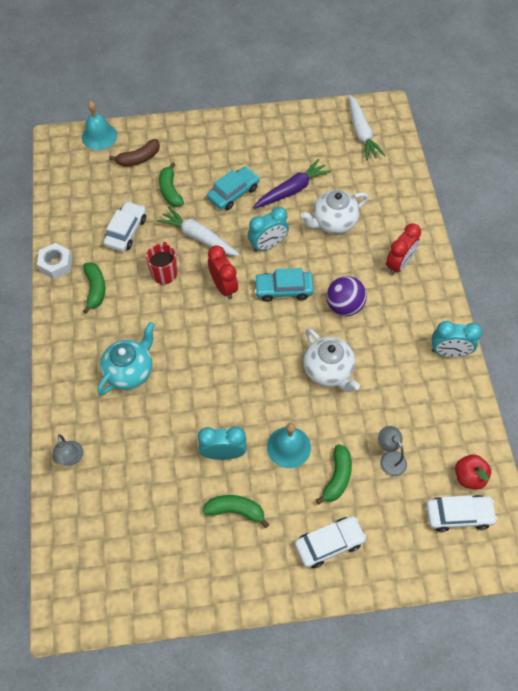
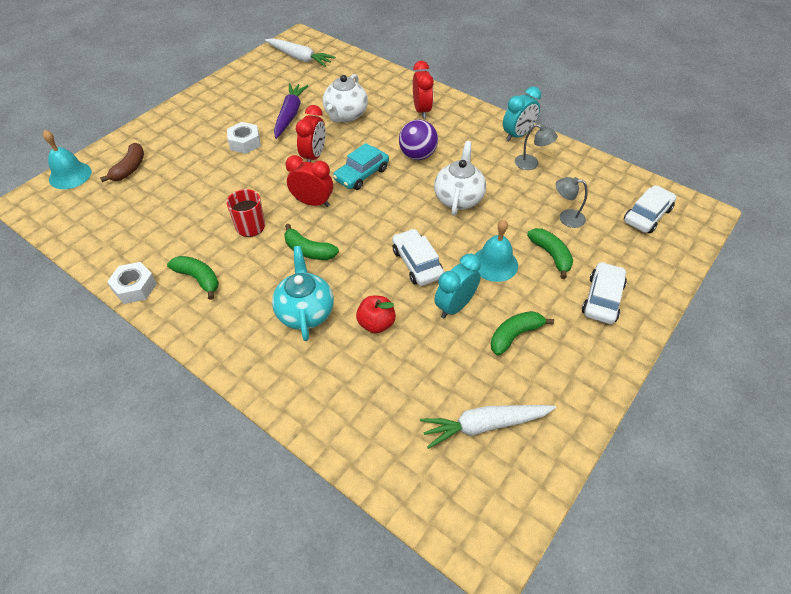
camera: 45 degrees left, 10 degrees down
(71, 459) = (334, 418): grey lamp -> grey lamp (531, 164)
(126, 231) = (178, 221): white car -> white car (417, 263)
(170, 191) = (186, 172): green banana -> green banana (308, 251)
(198, 237) = (250, 186): white carrot -> white carrot (484, 425)
(233, 193) = (245, 142): turquoise car -> white nut
(267, 245) = (314, 156): turquoise clock -> red clock
(328, 371) = (458, 198): white teapot -> white teapot turned 90 degrees counterclockwise
(469, 476) = (622, 190): red apple -> red apple (376, 324)

